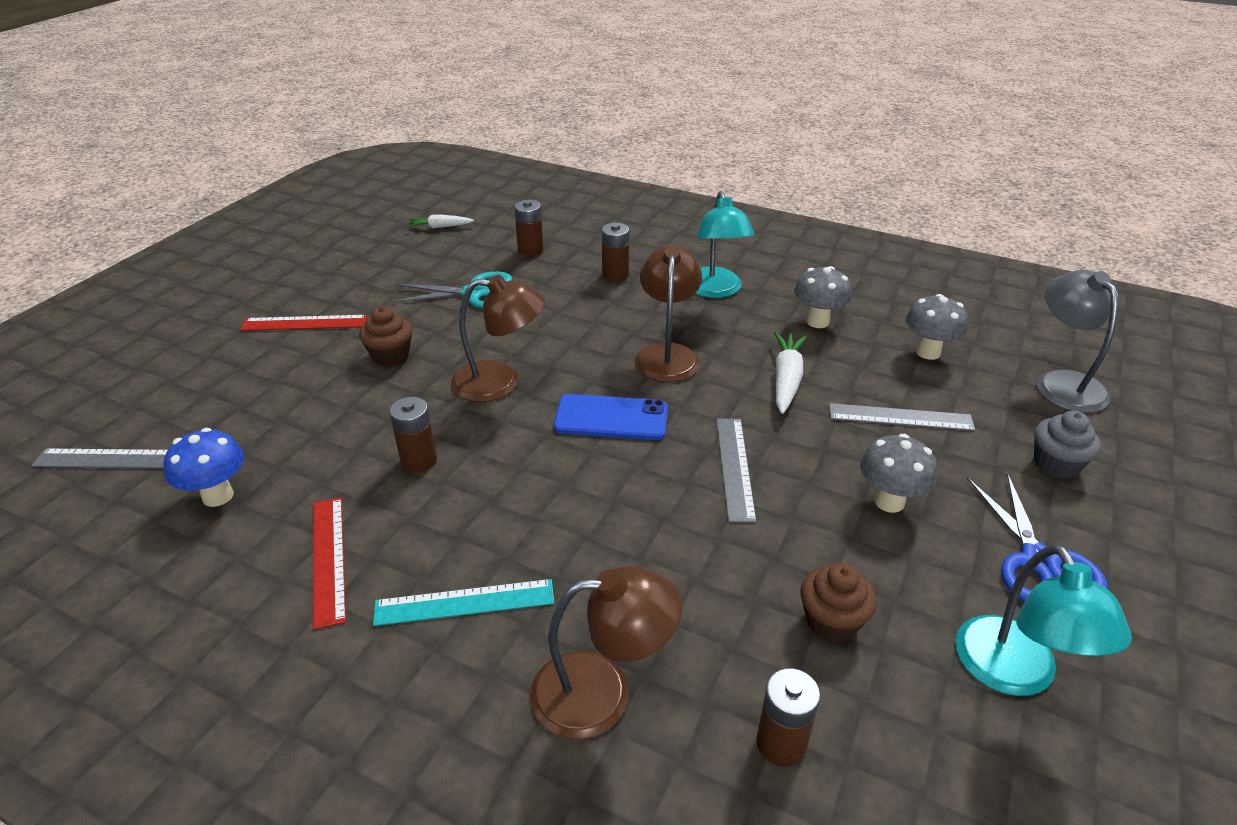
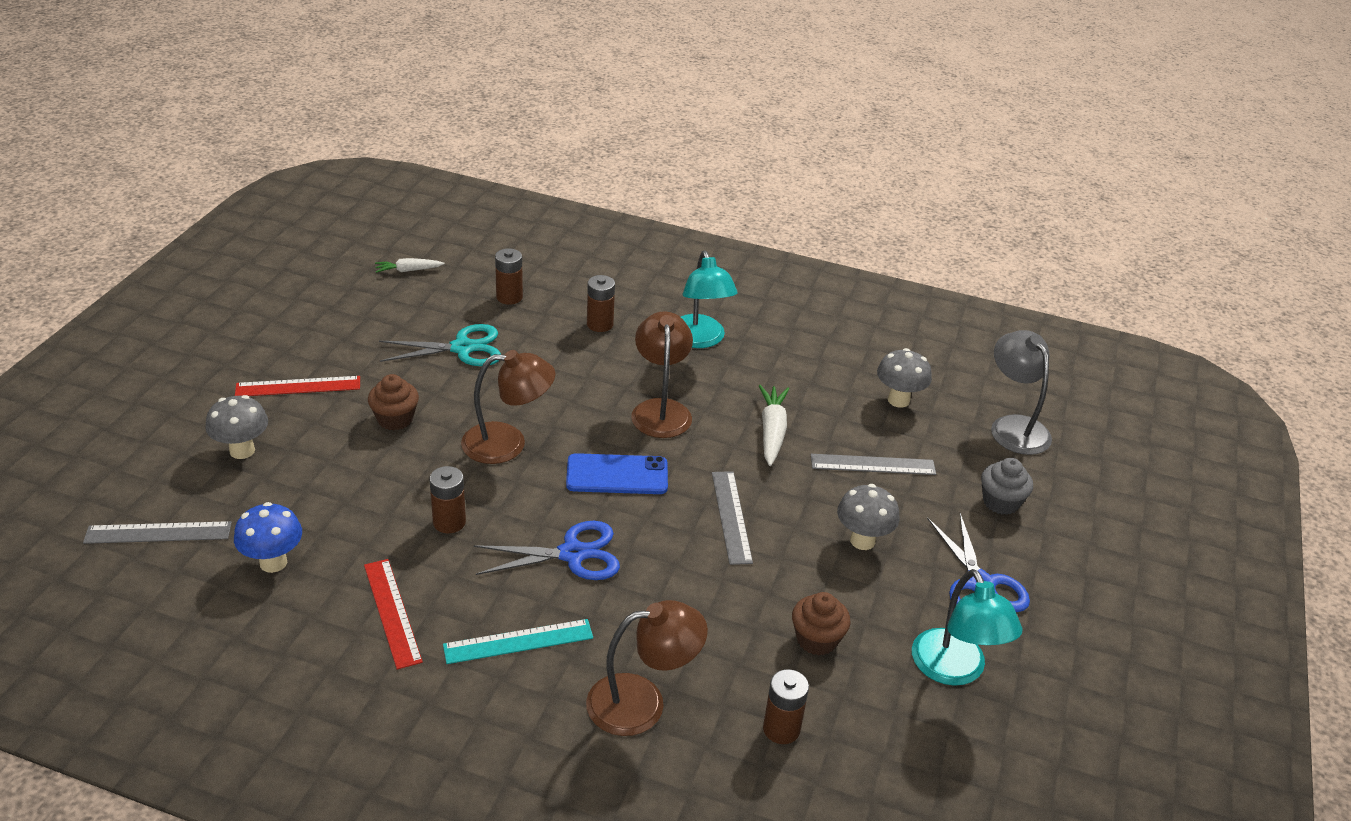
camera: 10 degrees left, 0 degrees up
(547, 501) = (572, 554): none -> blue scissors
(817, 321) = (798, 371): grey mushroom -> grey mushroom (242, 451)

